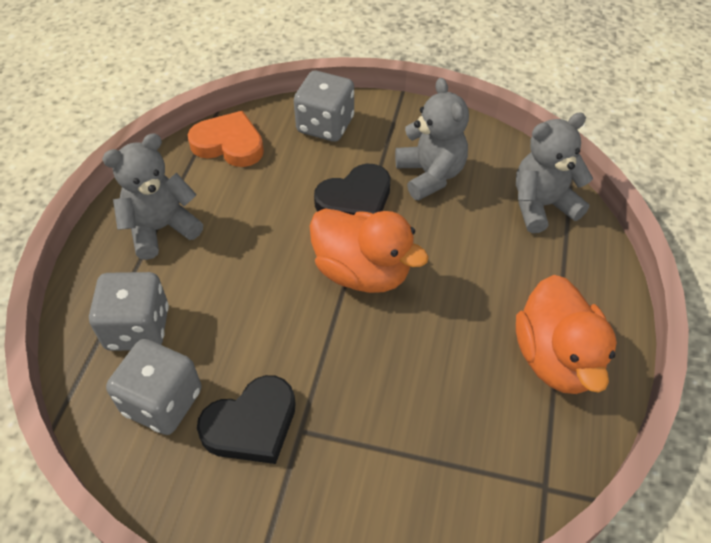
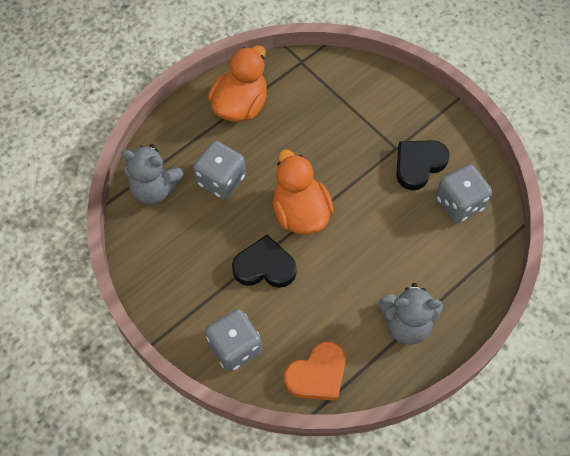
camera: 145 degrees left, 10 degrees up
(138, 328) = (454, 256): grey dice -> grey dice (221, 180)
(229, 144) = (317, 375): orange heart -> orange heart turned 90 degrees counterclockwise
(251, 424) = (419, 165): black heart -> black heart turned 45 degrees counterclockwise
(430, 175) = (200, 255): grey teddy bear -> none

